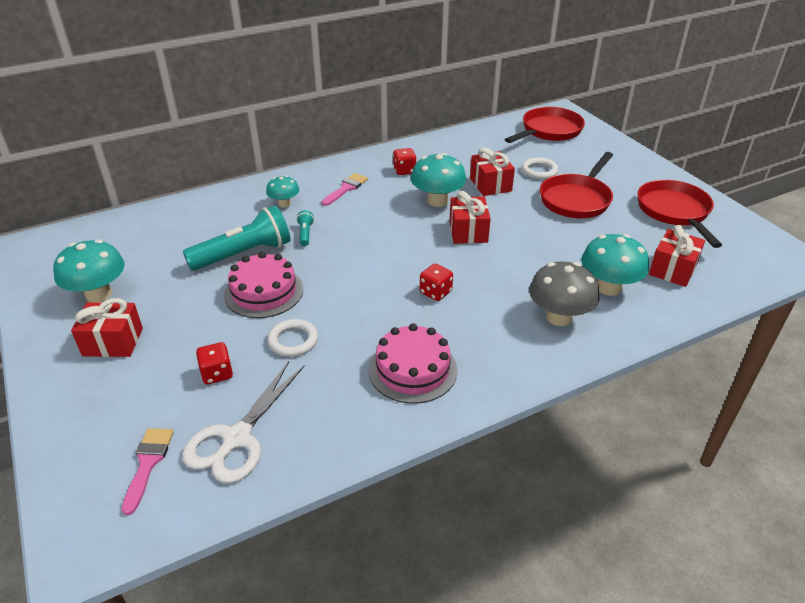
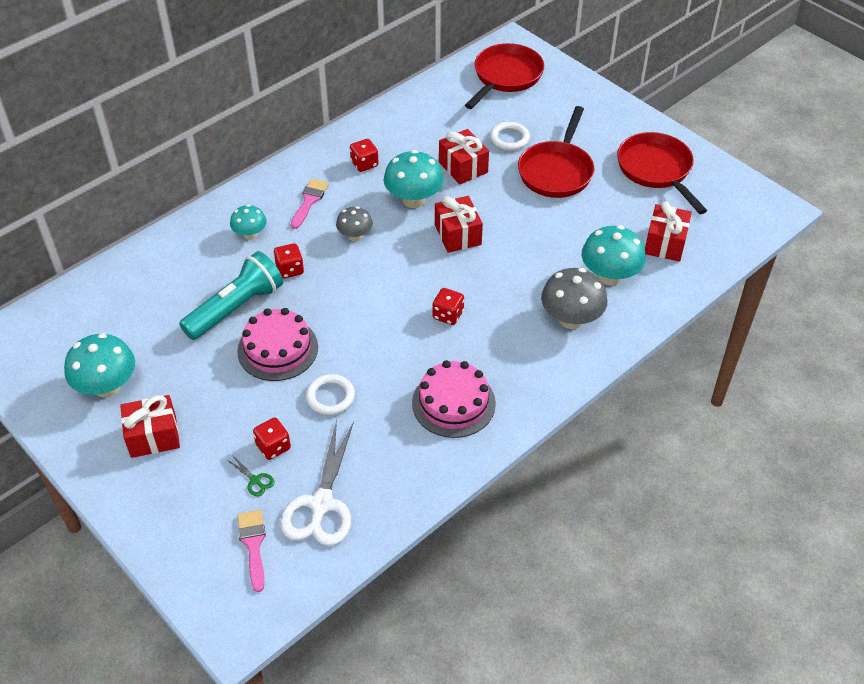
camera: 15 degrees left, 10 degrees up
(183, 401) = (255, 480): none -> green scissors
(305, 234) = (290, 270): turquoise flashlight -> red dice
(374, 218) = (355, 236): none -> grey mushroom

